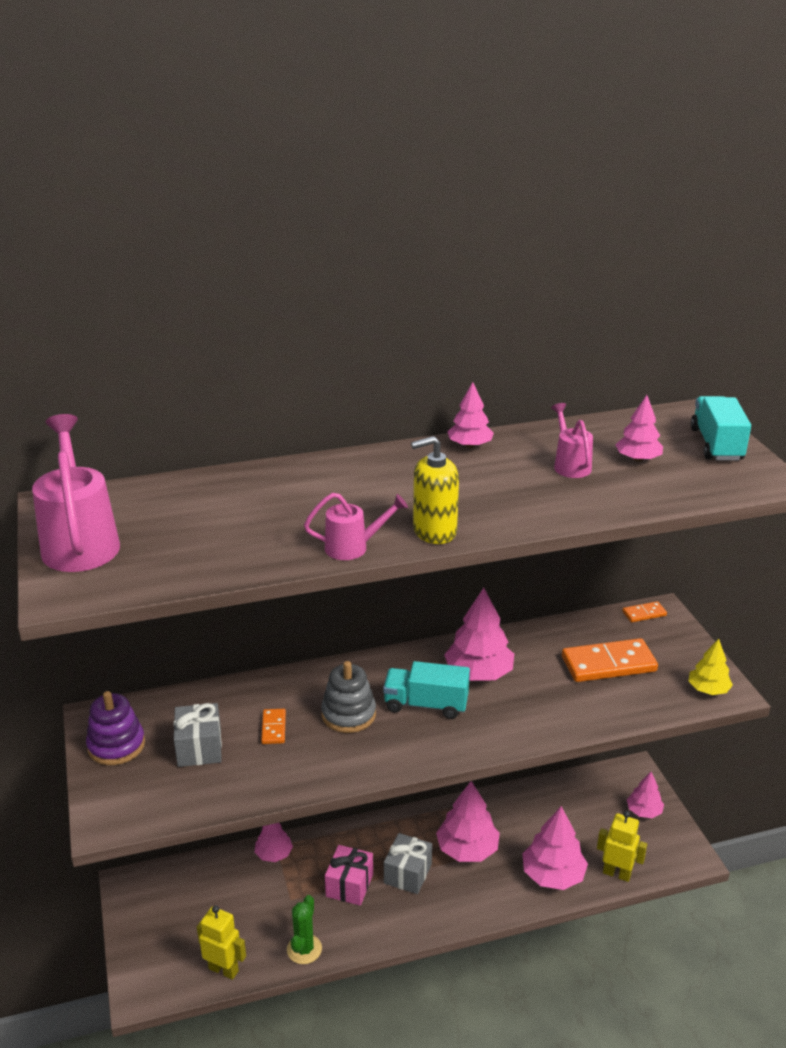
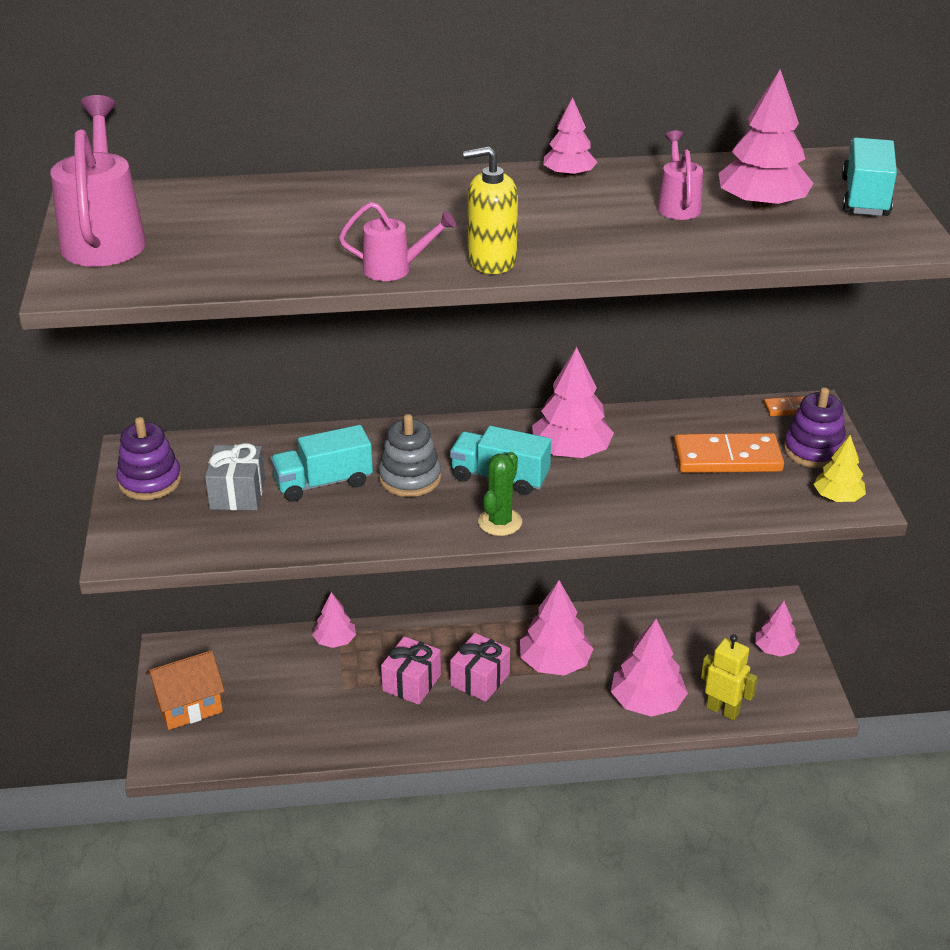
camera: 10 degrees right, 5 degrees up
(155, 936) = (189, 705): none -> orange house
(224, 969) = (255, 747): yellow robot -> none
(274, 728) = (323, 483): orange domino -> turquoise truck
(304, 949) = (346, 740): green cactus -> green cactus (500, 522)
(407, 873) = (480, 679): grey gift -> pink gift
(637, 459) = (761, 205): pink tree -> pink tree, size x1.66
(675, 649) = (813, 450): none -> purple stacking toy

